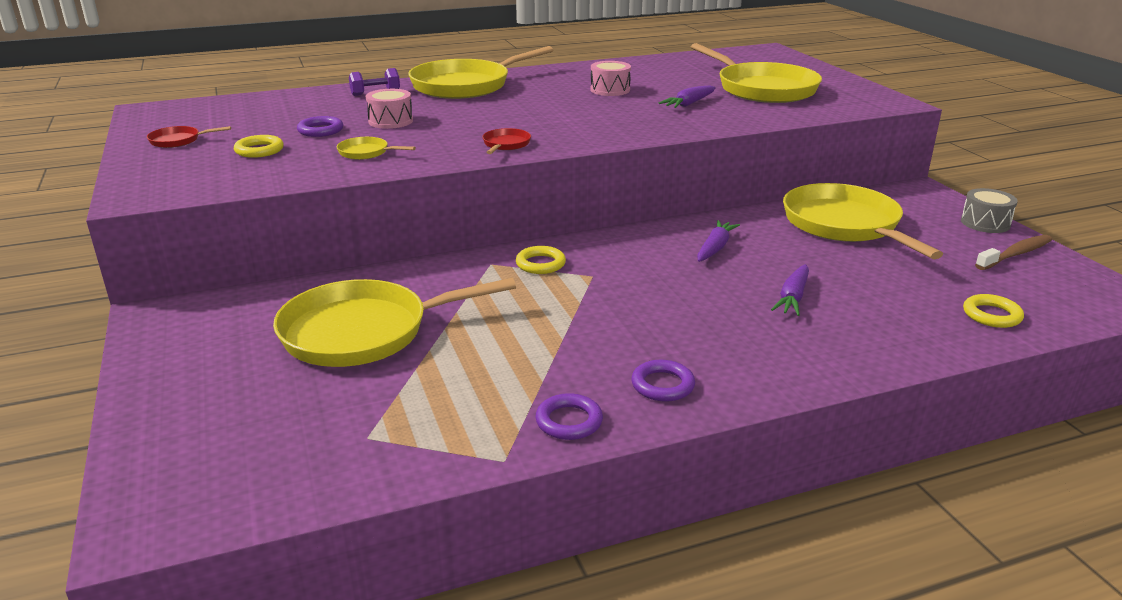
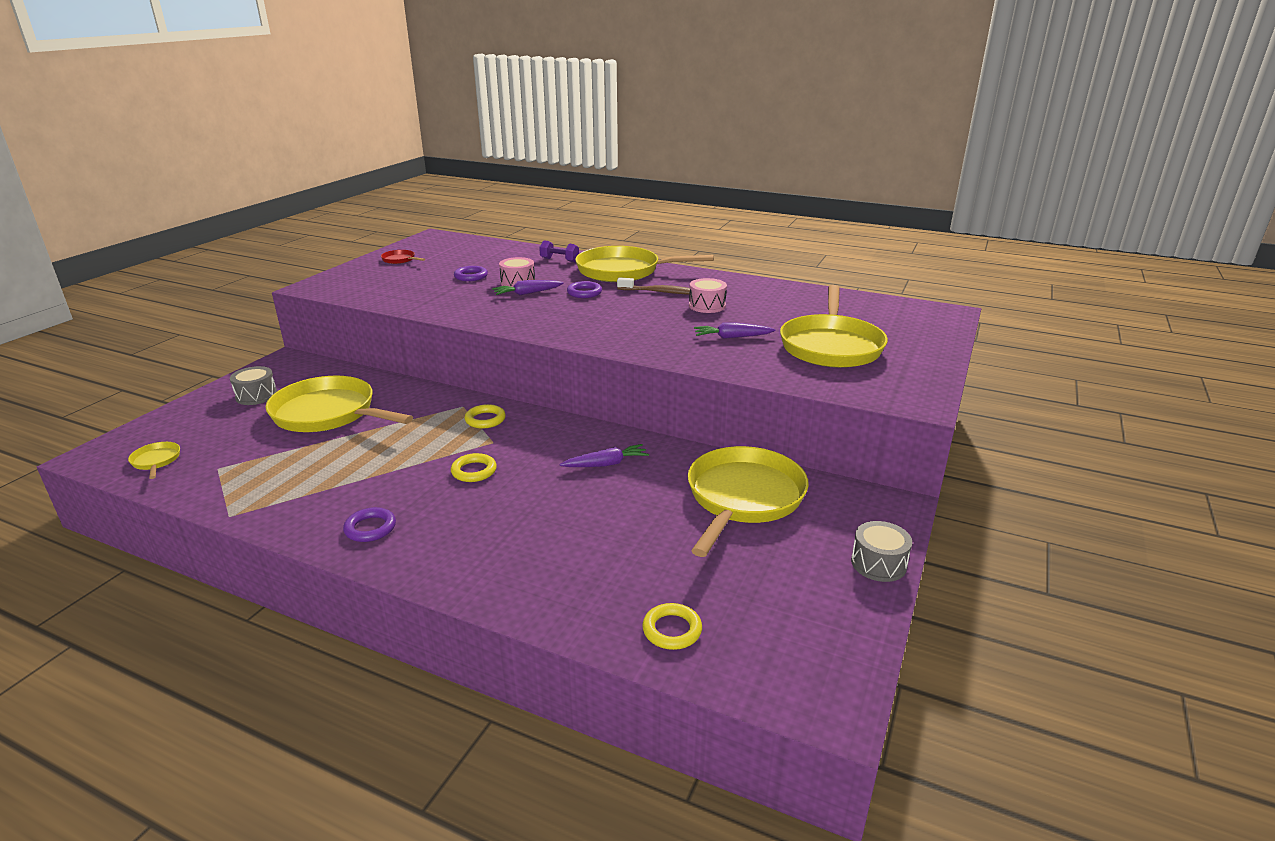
camera: 45 degrees right, 0 degrees up
(217, 360) = (256, 396): none -> grey drum
(259, 150) = (416, 279): yellow ring -> yellow ring (474, 471)
(366, 153) = (455, 299): yellow pan -> yellow pan (156, 461)
(505, 145) = (533, 322): red pan -> none
(569, 421) = (291, 516): purple ring -> purple ring (584, 293)
(792, 297) = (567, 525): purple carrot -> purple carrot (527, 293)
(1015, 254) = (832, 603): brown toothbrush -> brown toothbrush (660, 292)

